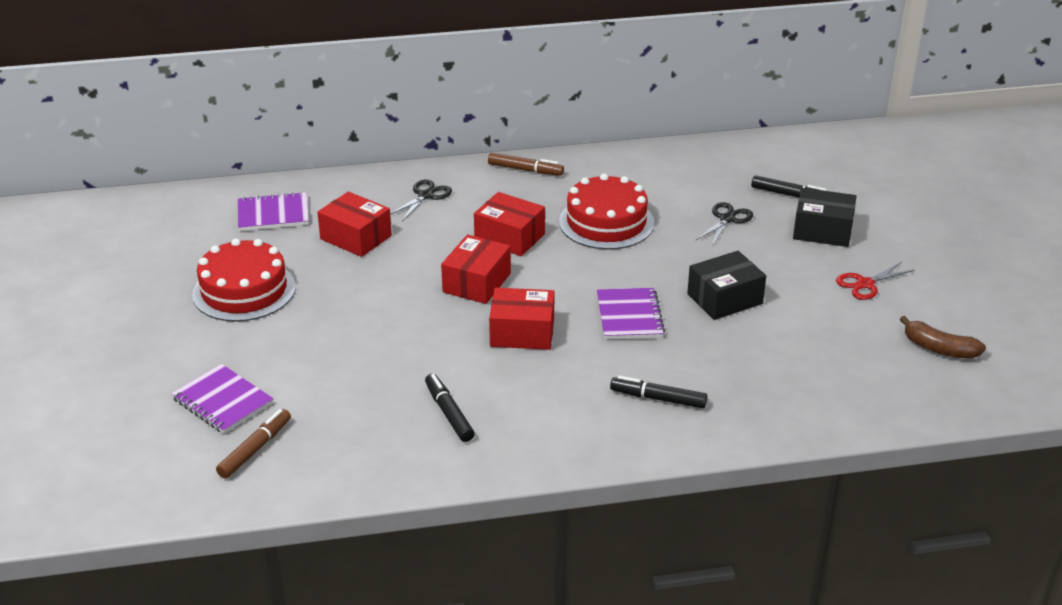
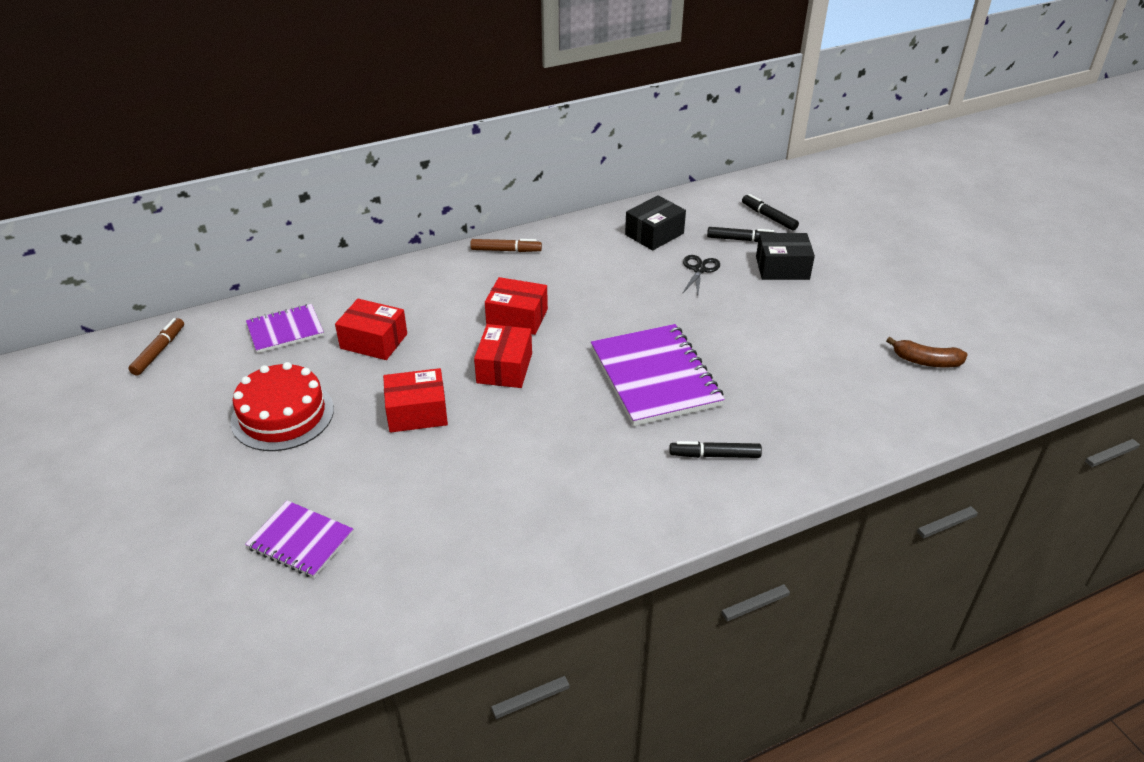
camera: 15 degrees left, 5 degrees up
(255, 449) = (352, 588): brown marker -> brown marker (159, 351)
(426, 195) = (424, 289): black scissors -> none
(449, 413) = (530, 509): black marker -> black marker (769, 217)
(522, 332) = (566, 411): red box -> red box (417, 412)
(606, 222) = (597, 289): red cake -> none
(629, 316) = (655, 377): purple notebook -> purple notebook, size x1.74
(725, 299) = (730, 346): black box -> black box (654, 234)
(865, 284) = (839, 311): red scissors -> none

